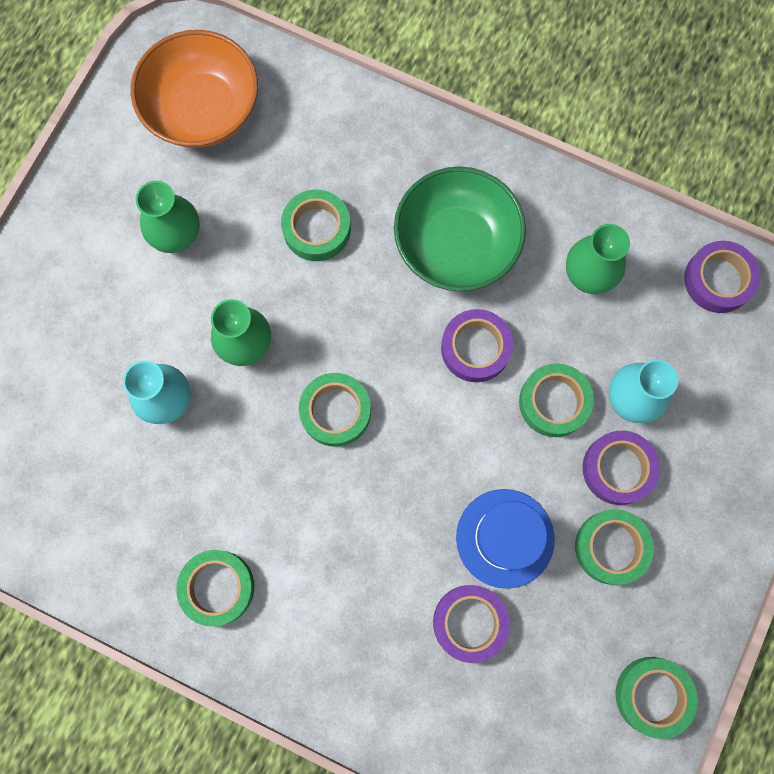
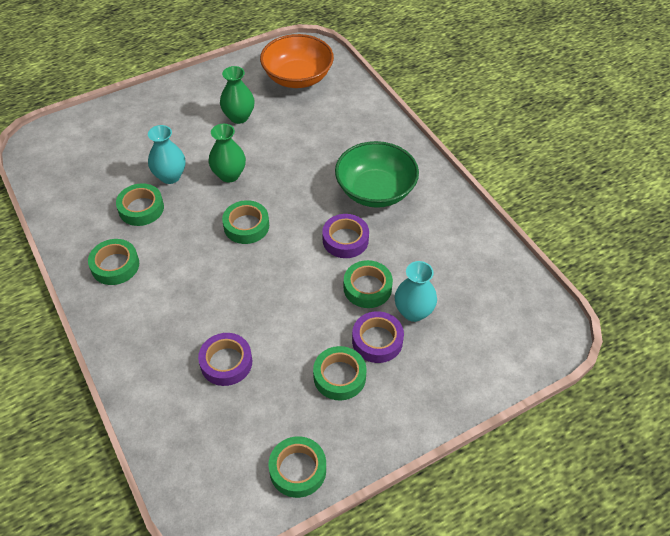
camera: 35 degrees right, 25 degrees down
(317, 229) = (309, 148): green tape -> green tape (141, 208)
(505, 538) = (282, 334): blue hat -> none
(588, 275) = (438, 242): green vase -> none
(718, 280) = (515, 285): purple tape -> none

